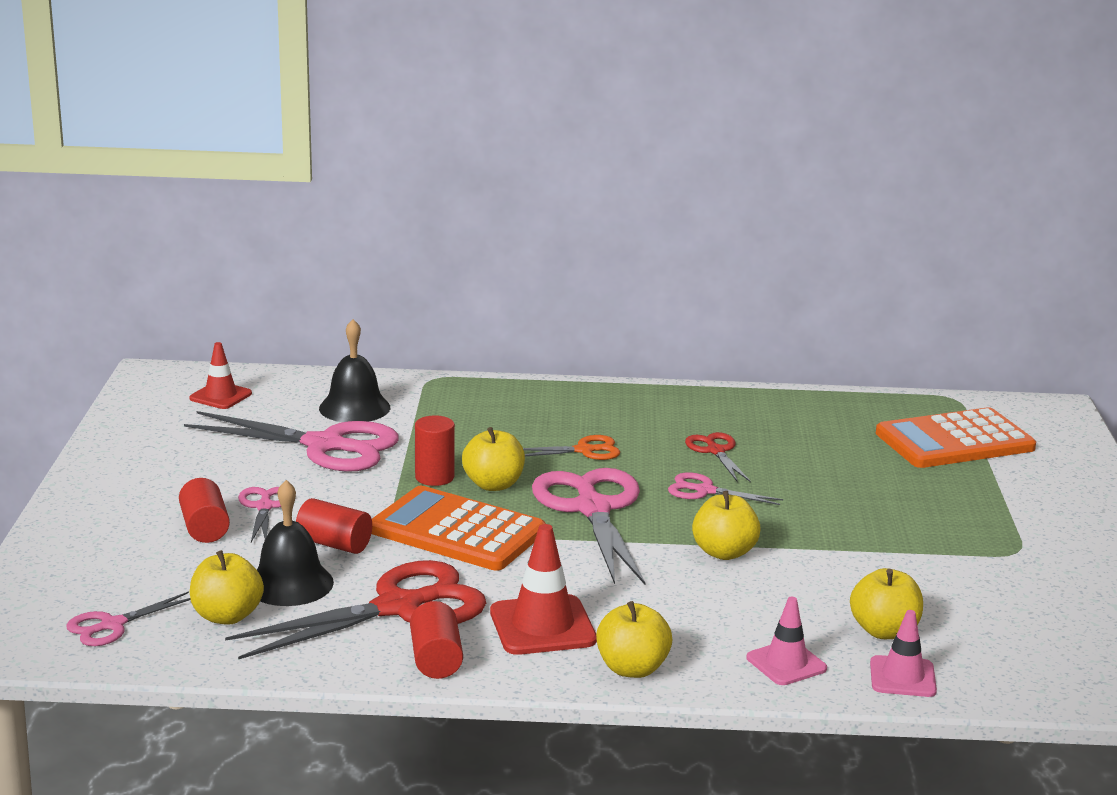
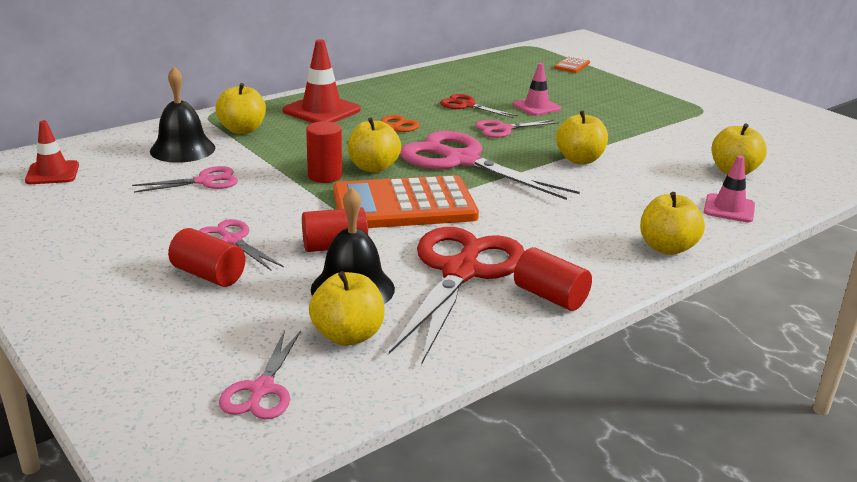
camera: 40 degrees left, 5 degrees up
(325, 446) = (204, 181): pink scissors -> pink scissors, size x0.50
(437, 405) = (242, 130): none -> yellow apple
(542, 626) = (570, 244): red traffic cone -> red traffic cone (321, 111)
(902, 677) = (789, 192): pink traffic cone -> pink traffic cone (536, 107)
(954, 441) = (572, 65): orange calculator -> orange calculator, size x0.41

